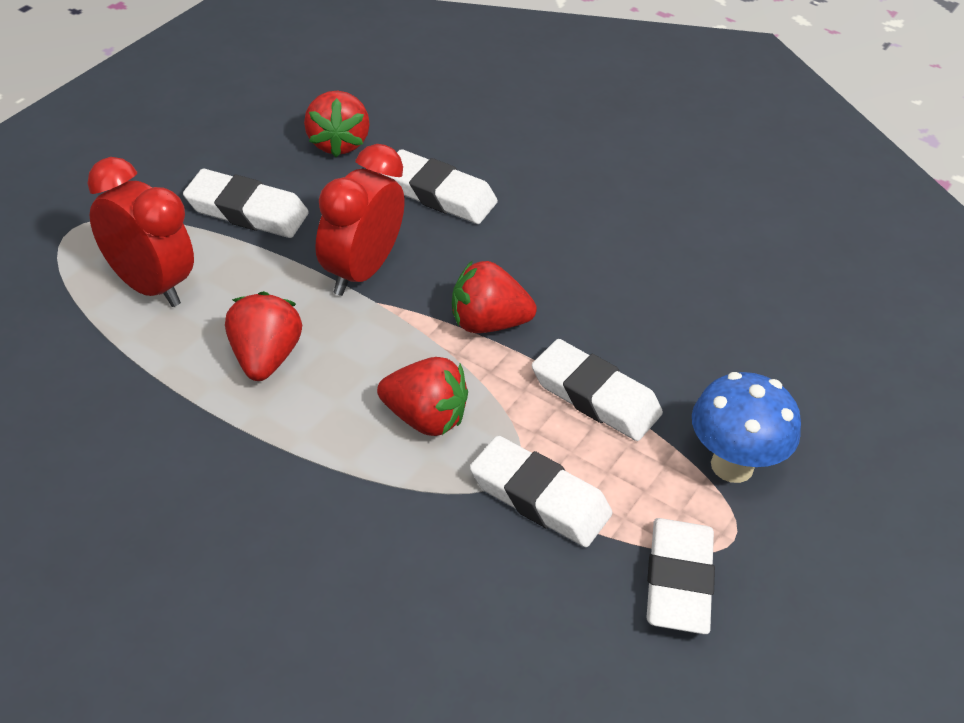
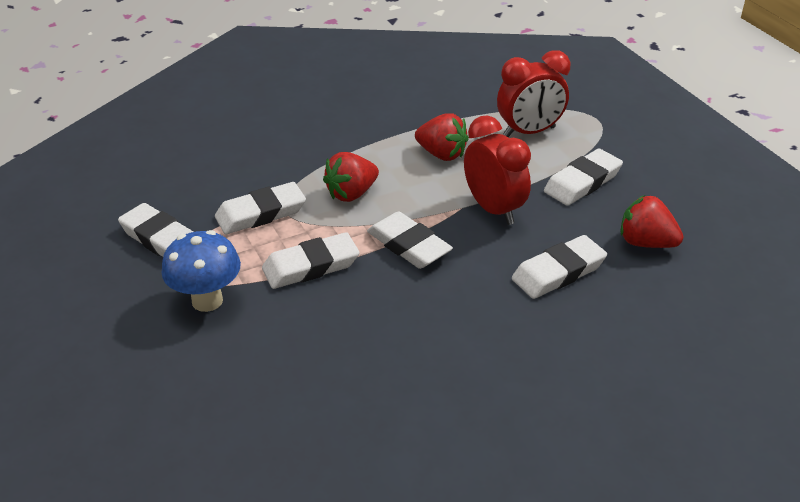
camera: 125 degrees right, 5 degrees down
(487, 323) = (409, 245): red strawberry -> white eraser

